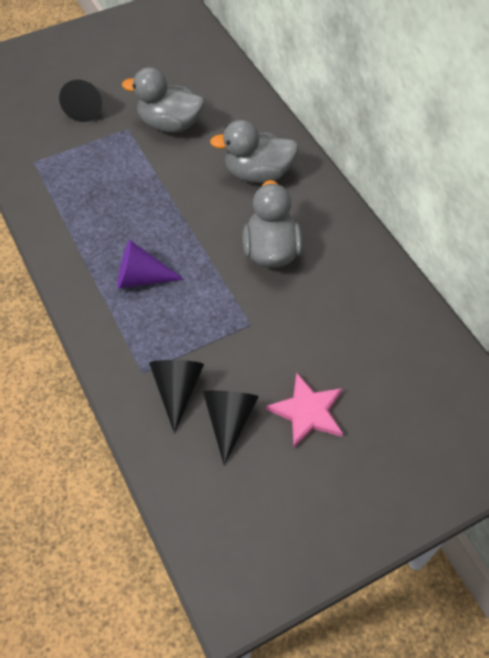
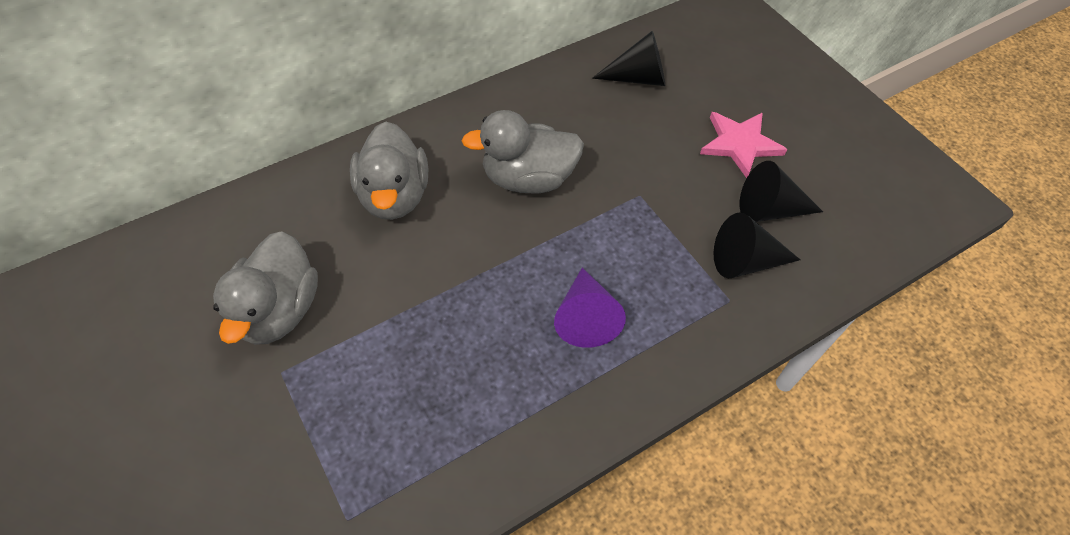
camera: 95 degrees left, 0 degrees up
(86, 107) = (214, 450): black cone -> black cone (638, 78)

